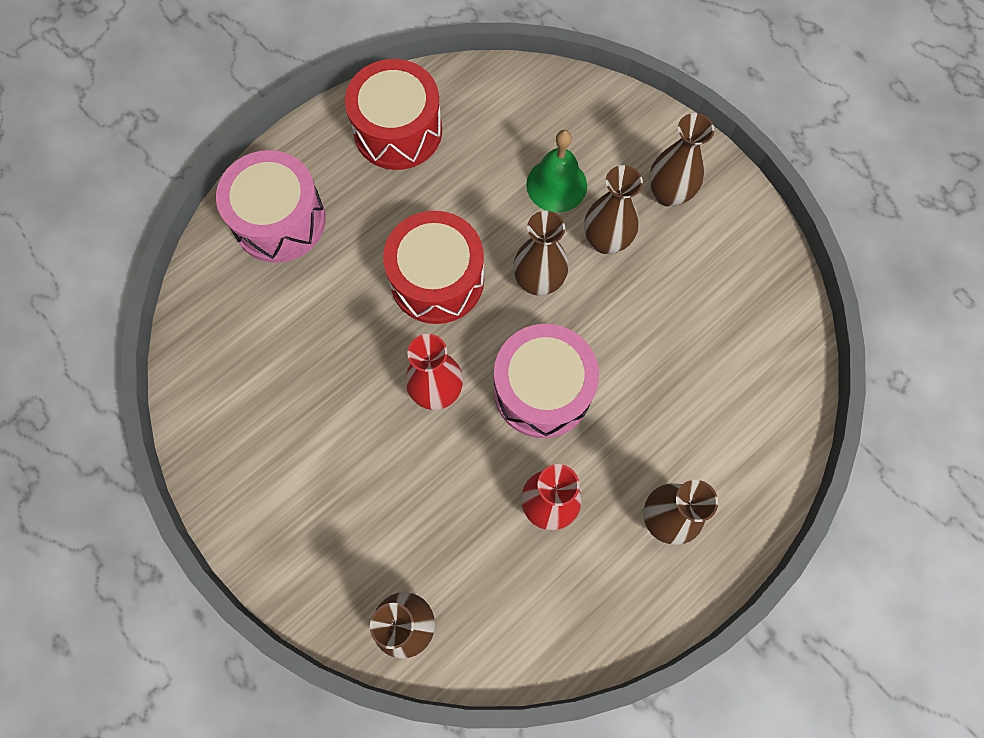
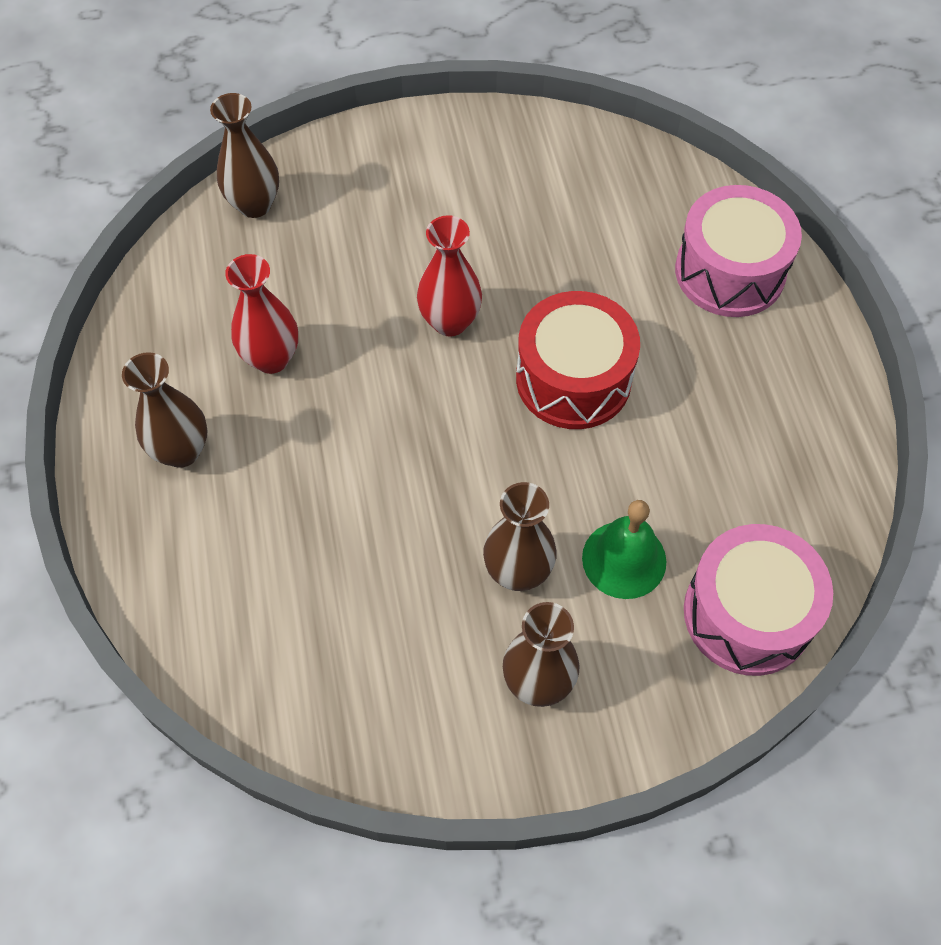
camera: 120 degrees right, 10 degrees down
(398, 131) = (791, 429): red drum -> none
(538, 281) = (510, 473): brown vase -> none
(542, 390) = (387, 413): pink drum -> pink drum (747, 614)

